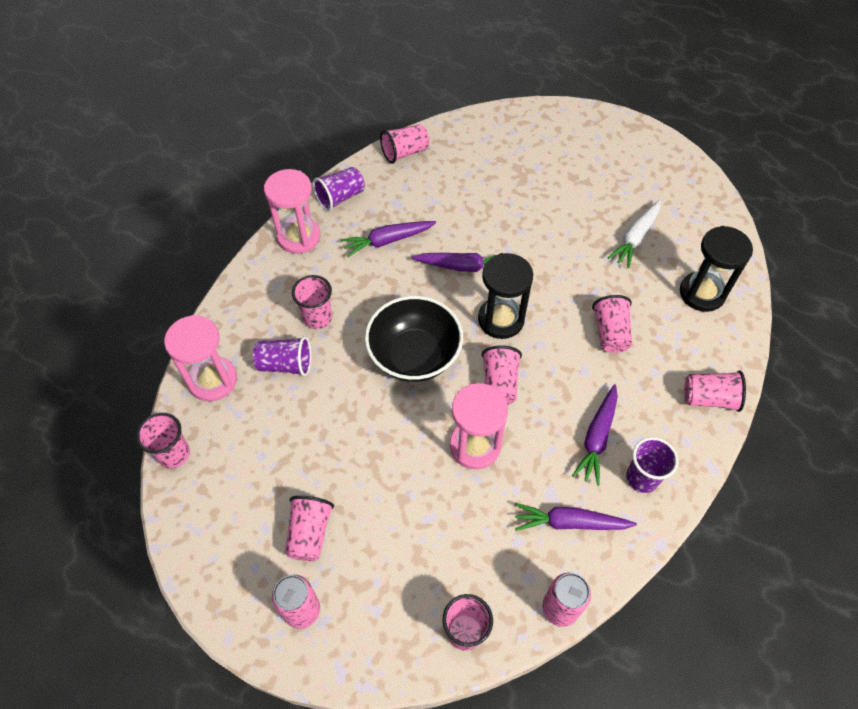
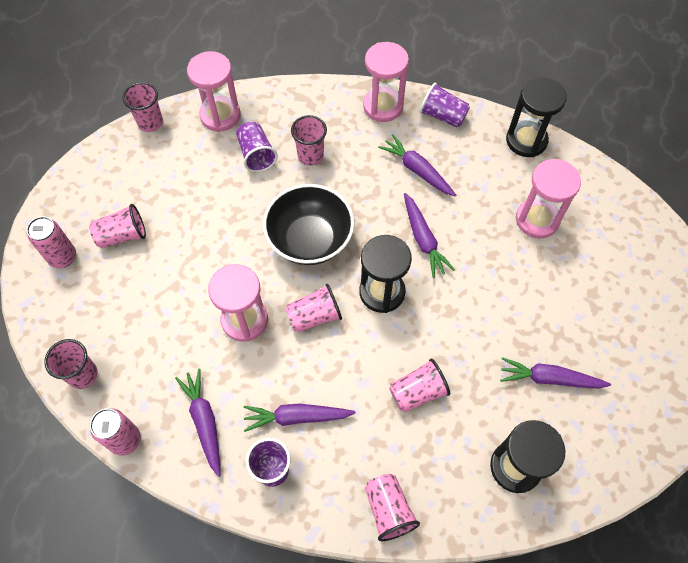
camera: 65 degrees right, 5 degrees up
(405, 152) = (526, 140): pink cup -> black hourglass
(487, 180) = (537, 220): none -> pink hourglass
(635, 238) = (549, 378): white carrot -> purple carrot

